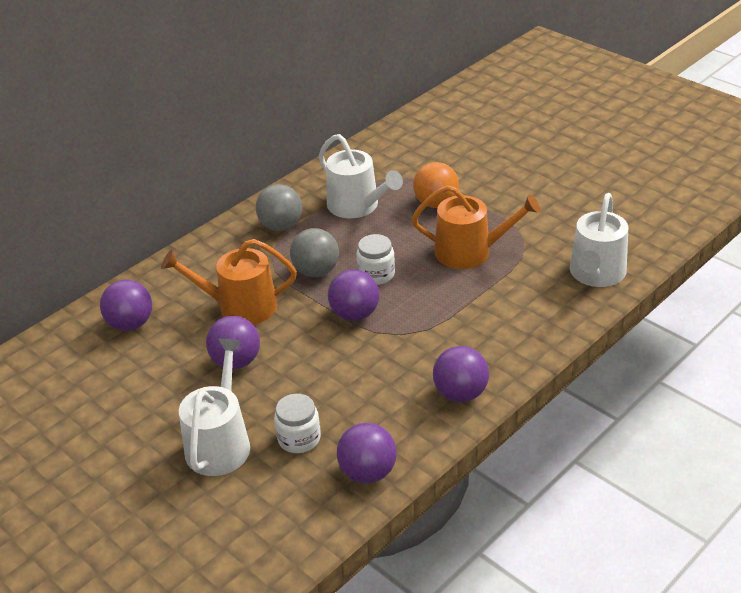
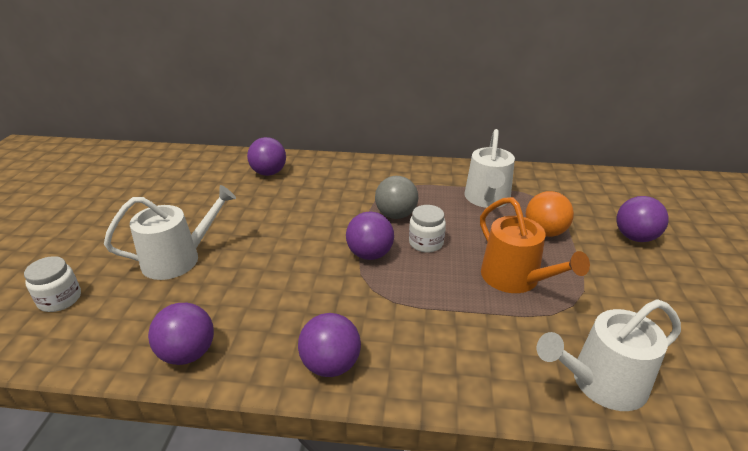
camera: 50 degrees right, 5 degrees down
(236, 361) = (268, 226): purple ball -> purple ball (635, 237)
(240, 306) = (325, 202): orange watering can -> none
(281, 226) = (423, 180): grey ball -> none
(299, 438) = (206, 294): white jar -> white jar (60, 299)

